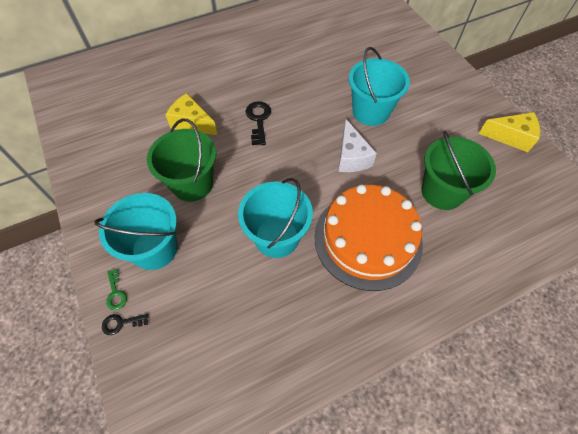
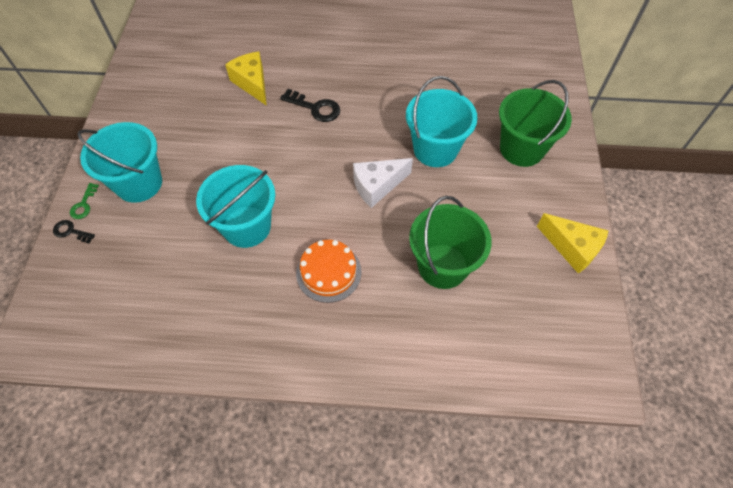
camera: 30 degrees right, 0 degrees up
(192, 184) = (211, 141): green bucket -> green bucket (521, 149)
(258, 120) = (315, 108): black key -> black key turned 90 degrees clockwise
(351, 157) = (377, 186): white cheese -> white cheese turned 45 degrees clockwise
(367, 239) = (328, 272): orange cake -> orange cake, size x0.54

